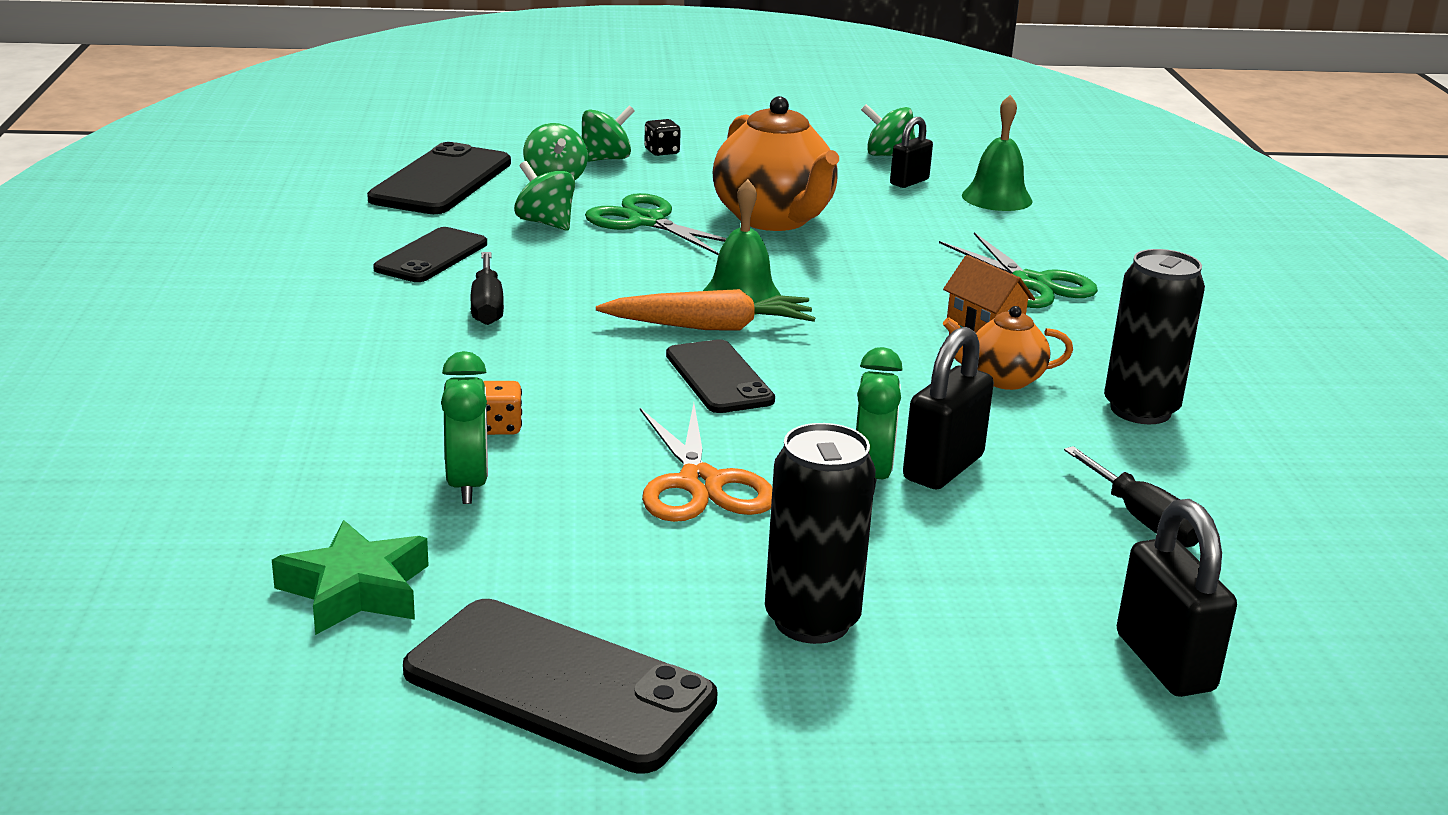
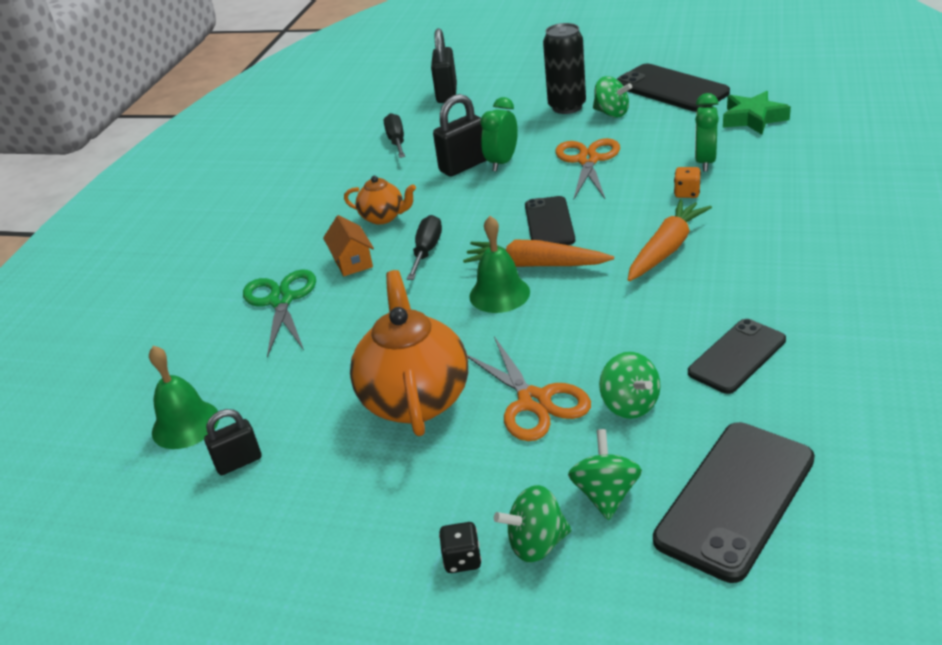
camera: 155 degrees left, 10 degrees up
(487, 306) = (690, 292): black screwdriver -> black screwdriver (427, 251)
(524, 350) = (666, 249): none -> orange carrot
(646, 221) = (534, 402): green scissors -> orange scissors
(888, 155) = (210, 527): green spinning top -> green spinning top (612, 113)
(1140, 410) = (330, 195): black can -> none

